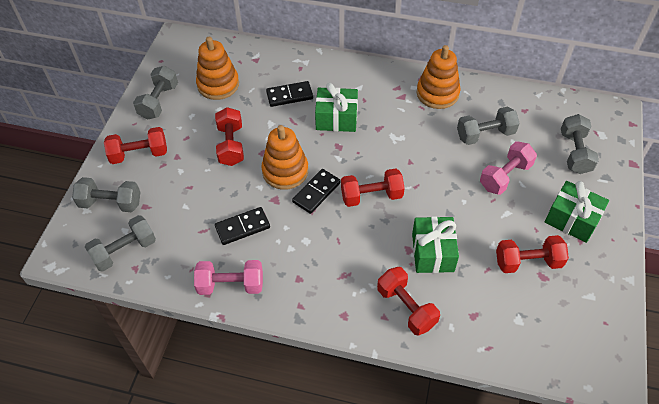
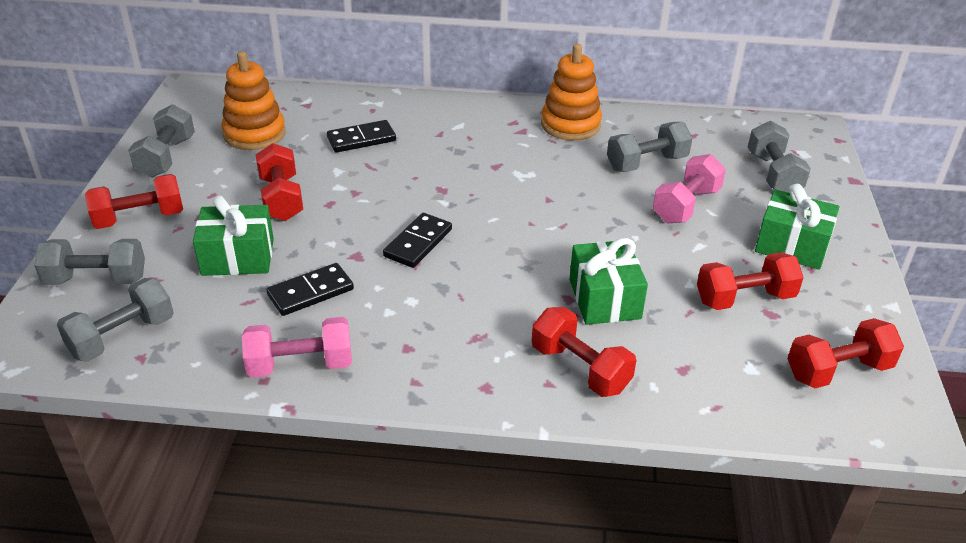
camera: 10 degrees left, 15 degrees down
(285, 171) = (367, 222): orange stacking toy -> none
(336, 118) = (433, 159): green gift -> green gift (238, 257)
(371, 196) = (500, 241): red dumbbell -> red dumbbell (838, 371)

